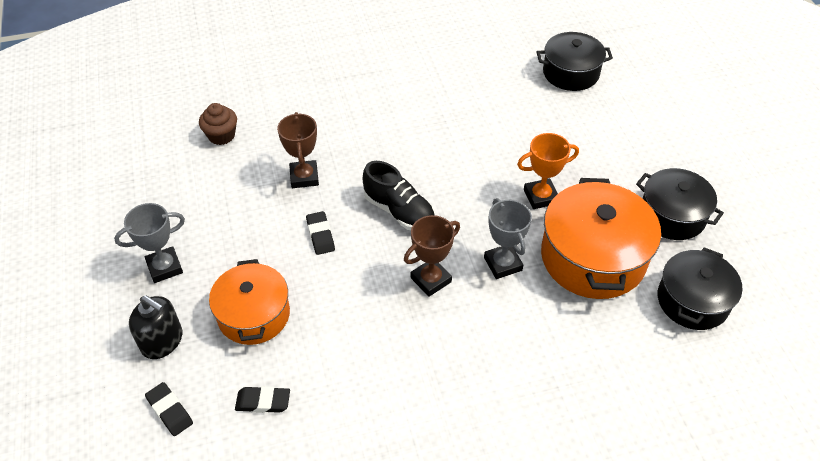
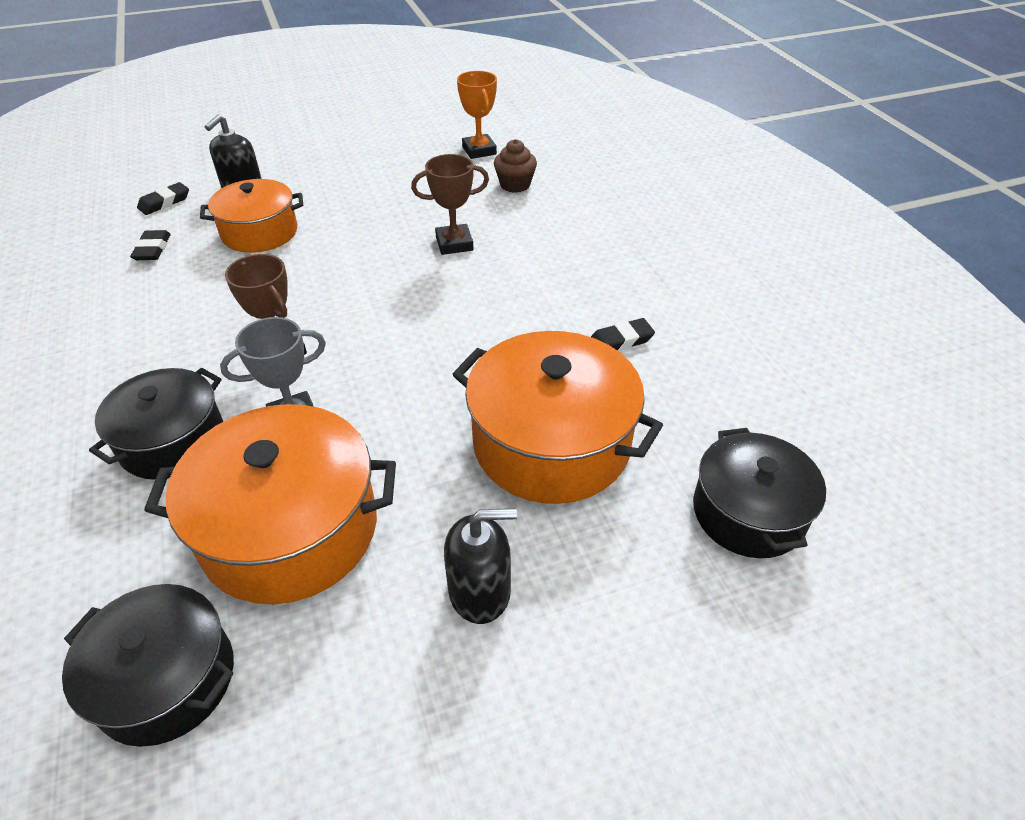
camera: 85 degrees right, 5 degrees down
(165, 267) = (330, 178): grey trophy -> none
(320, 235) = (362, 263): black eraser -> black eraser (620, 340)
(399, 211) = (397, 320): black shoe -> none
(524, 139) = (551, 443): none -> orange pot
(541, 197) = (423, 464): orange trophy -> orange trophy (479, 150)
(626, 175) = (480, 591): none -> black soap dispenser
(672, 215) = (374, 665): black pot -> black pot (173, 441)

